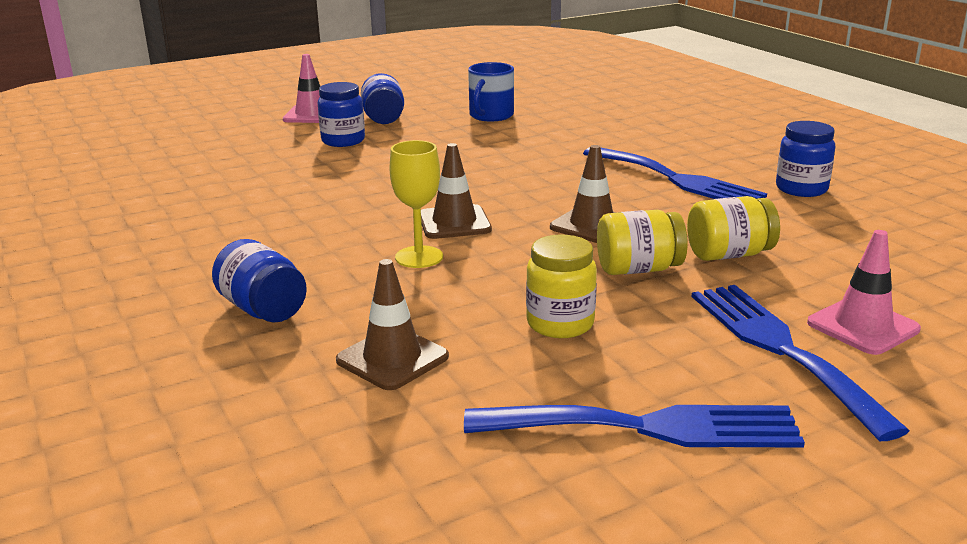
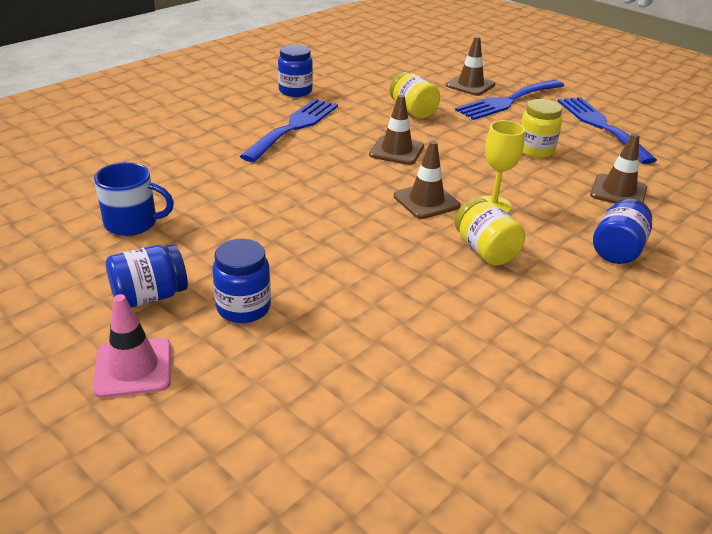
camera: 110 degrees left, 10 degrees up
(638, 269) = (451, 134): yellow jar -> yellow jar (485, 250)
(862, 326) = (470, 85): pink traffic cone -> brown traffic cone

